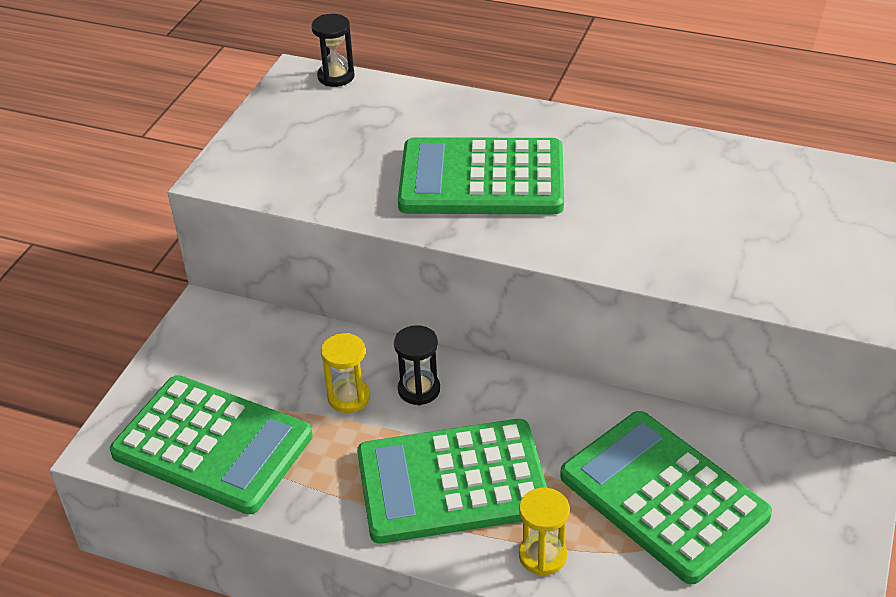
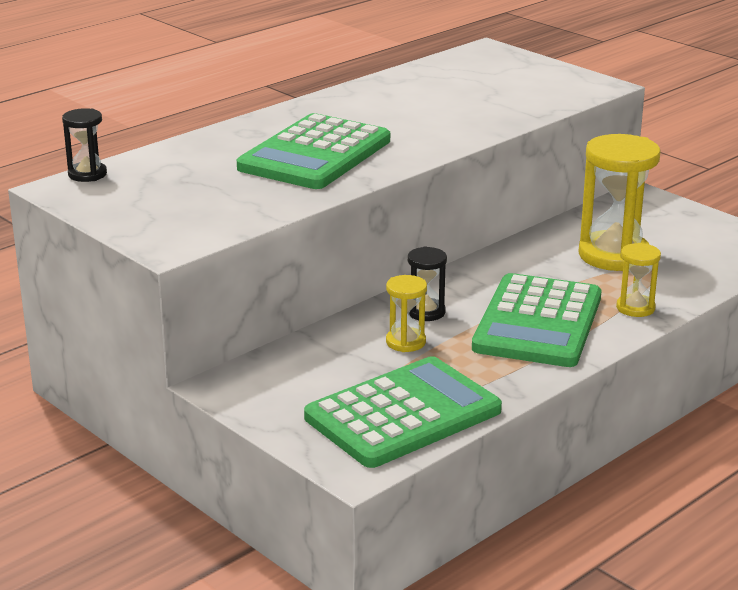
camera: 65 degrees left, 15 degrees down
(663, 496) = (614, 255): green calculator -> yellow hourglass

